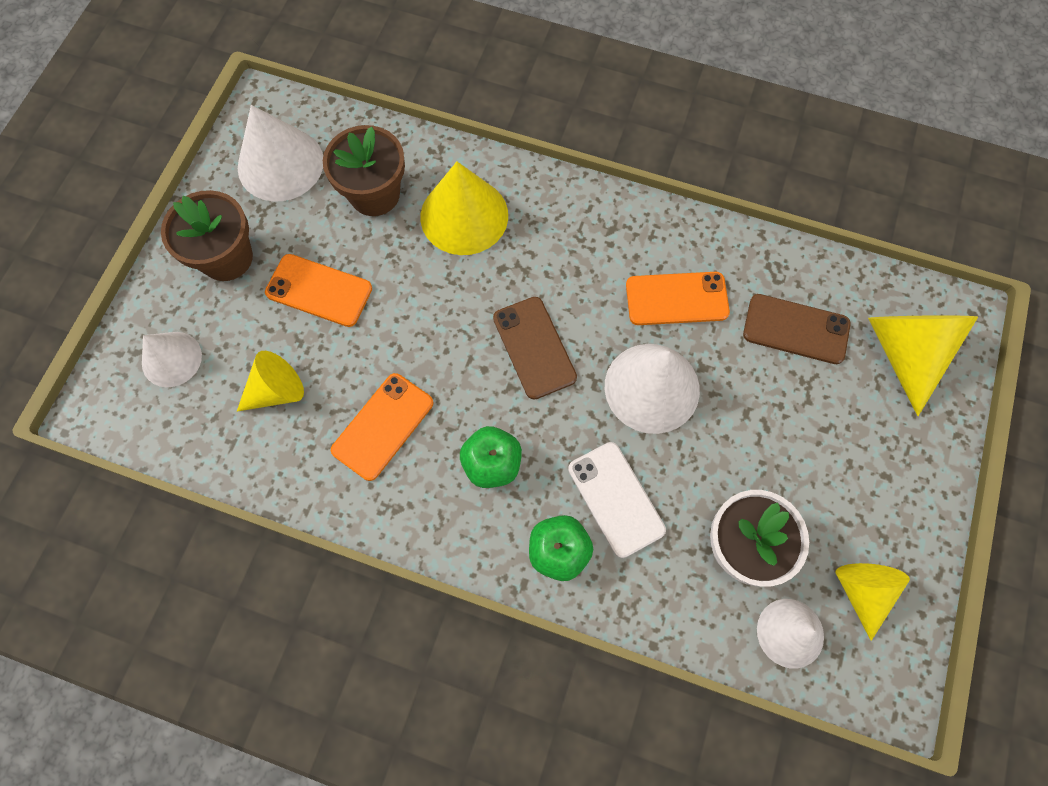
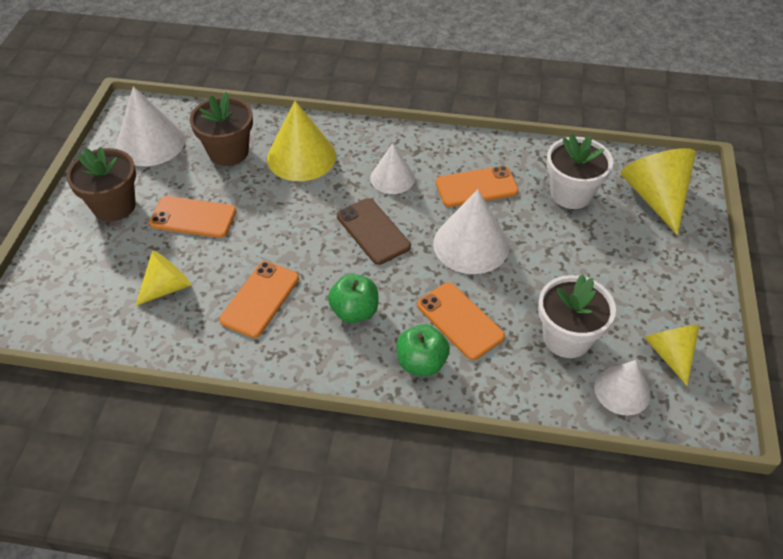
camera: 10 degrees left, 20 degrees down
(171, 359) = (75, 278): white cone -> white cone (392, 178)
(616, 499) = (460, 321): white phone -> orange phone
(796, 329) = (571, 194): brown phone -> white flower pot

